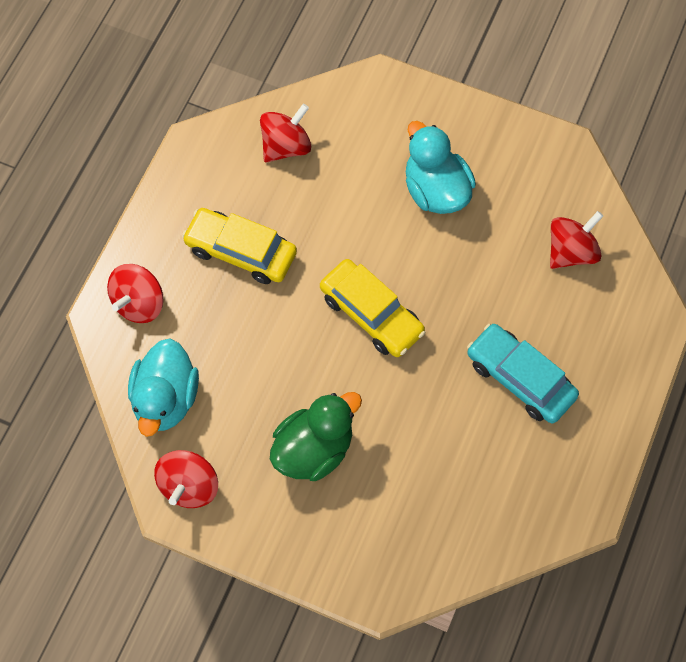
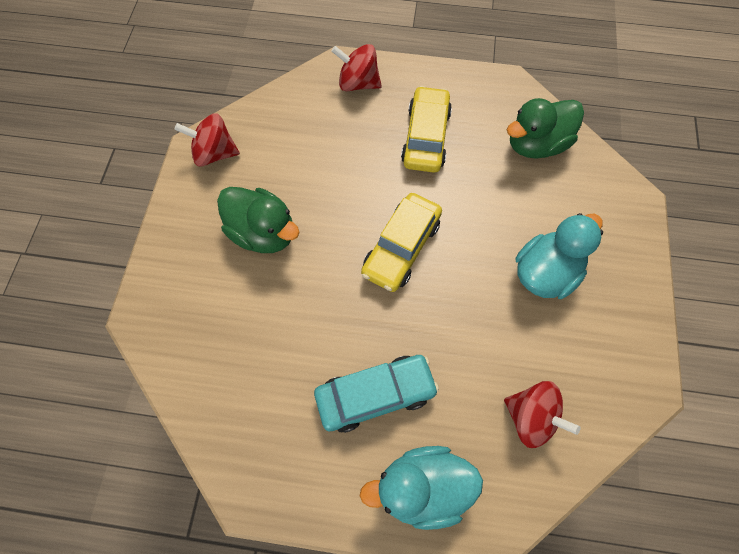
camera: 75 degrees right, 0 degrees up
(165, 399) = (283, 120): turquoise duck -> turquoise duck (422, 487)
(286, 146) = (536, 144): red spinning top -> green duck
(520, 378) = (375, 395): turquoise car -> turquoise car turned 45 degrees clockwise

